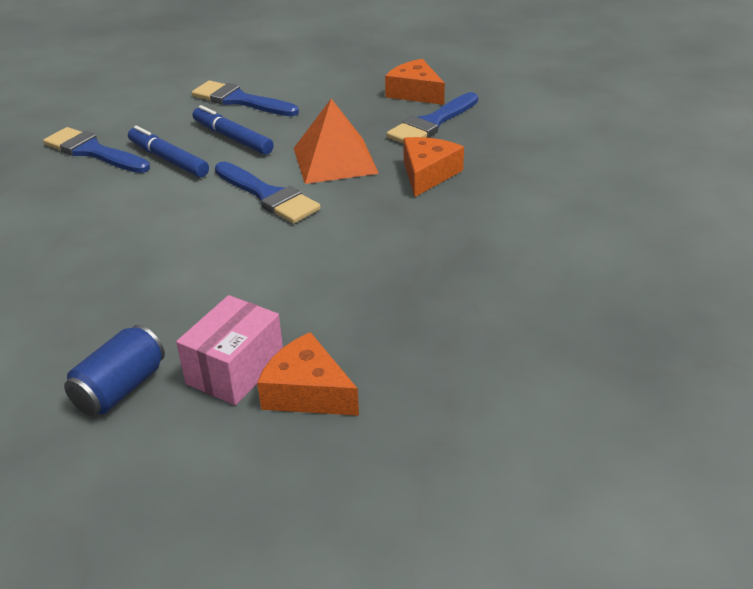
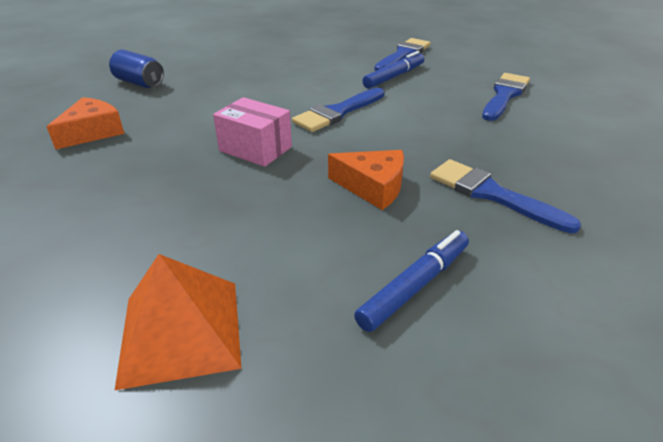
camera: 90 degrees right, 0 degrees up
(232, 138) = (433, 95): blue marker -> blue marker (414, 286)
(235, 370) = (132, 110): pink box -> pink box (255, 149)
(335, 160) = (398, 138): orange pyramid -> orange pyramid (180, 331)
(415, 93) = (570, 185): orange cheese -> none

